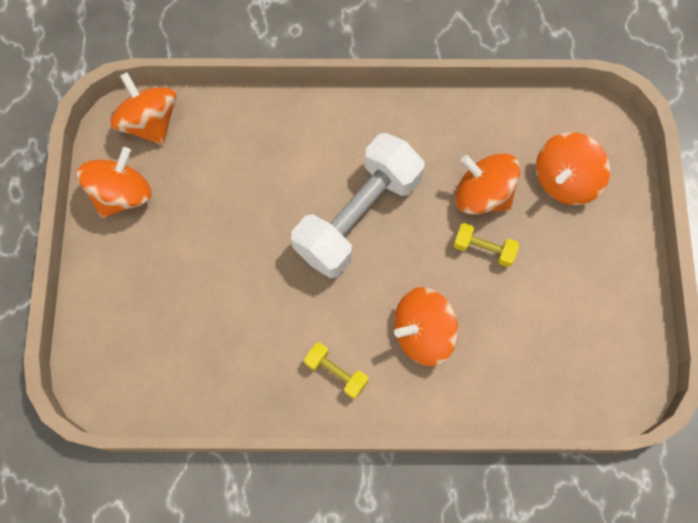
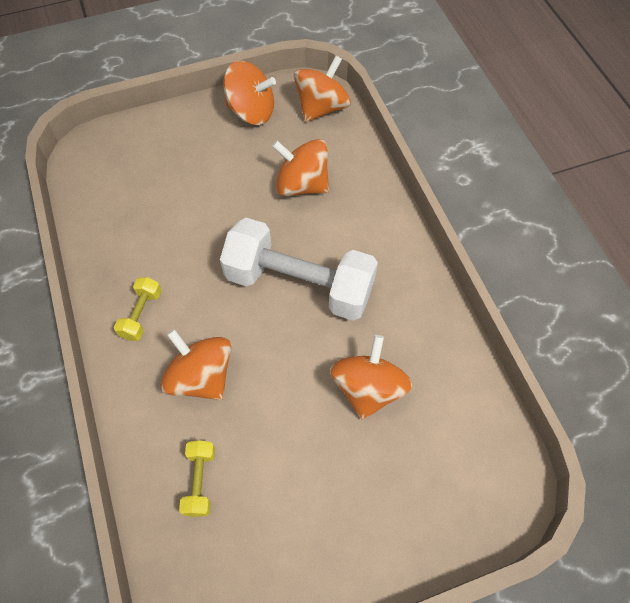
camera: 70 degrees right, 10 degrees down
(483, 249) = (309, 407): yellow dumbbell -> yellow dumbbell (200, 481)
(565, 180) = (421, 469): orange spinning top -> orange spinning top (302, 185)

